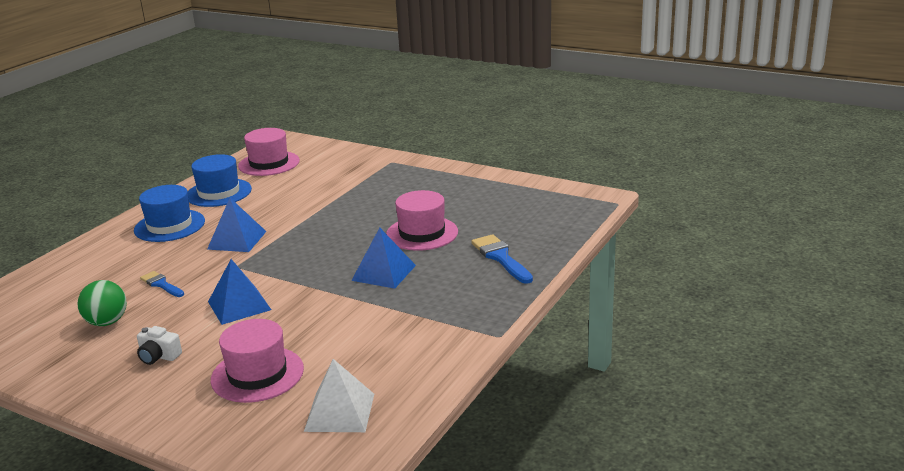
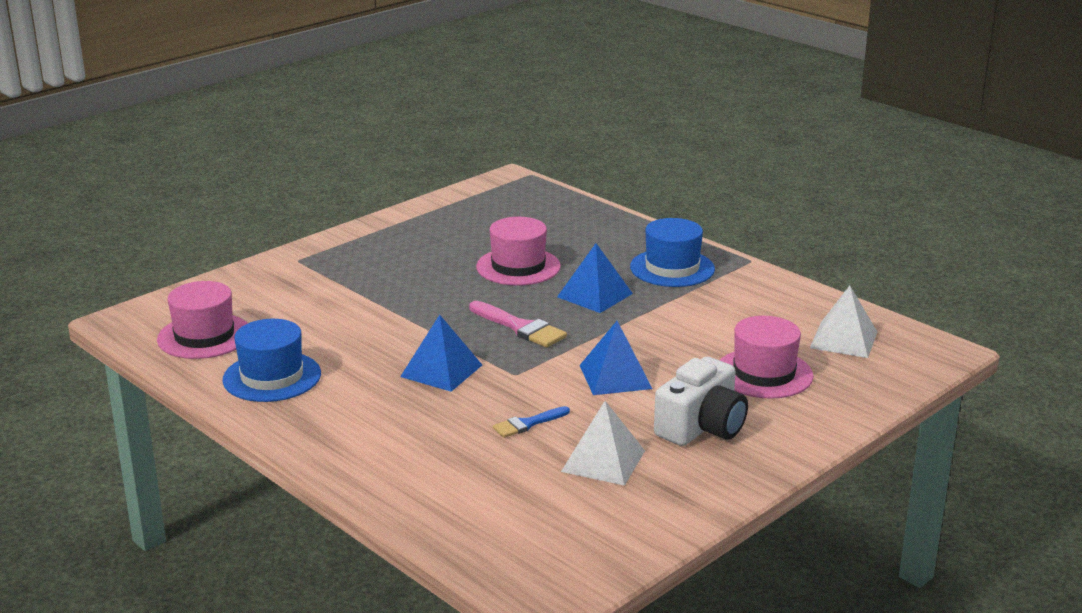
camera: 75 degrees left, 0 degrees up
(107, 322) = (603, 461): green ball -> white pyramid
(158, 356) = (701, 427): white camera -> white camera, size x1.93
(169, 226) = (351, 416): blue hat -> blue hat (672, 268)
(313, 254) = (520, 327): none -> pink brush
(500, 257) = (604, 239): blue brush -> none

